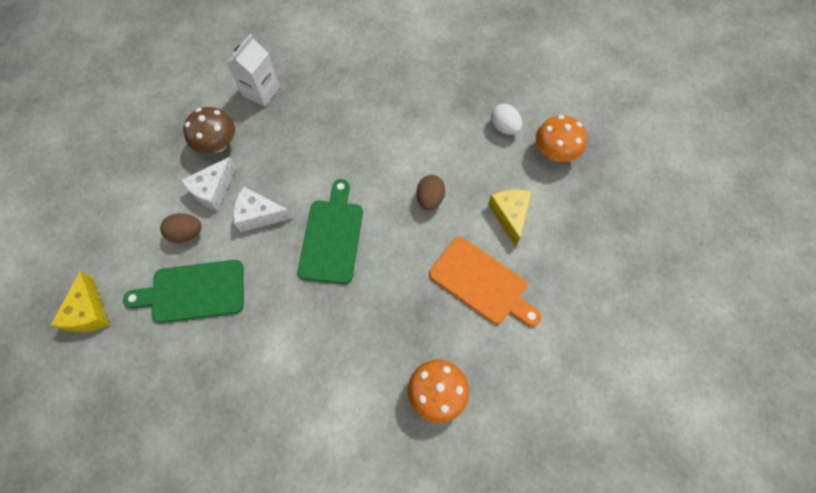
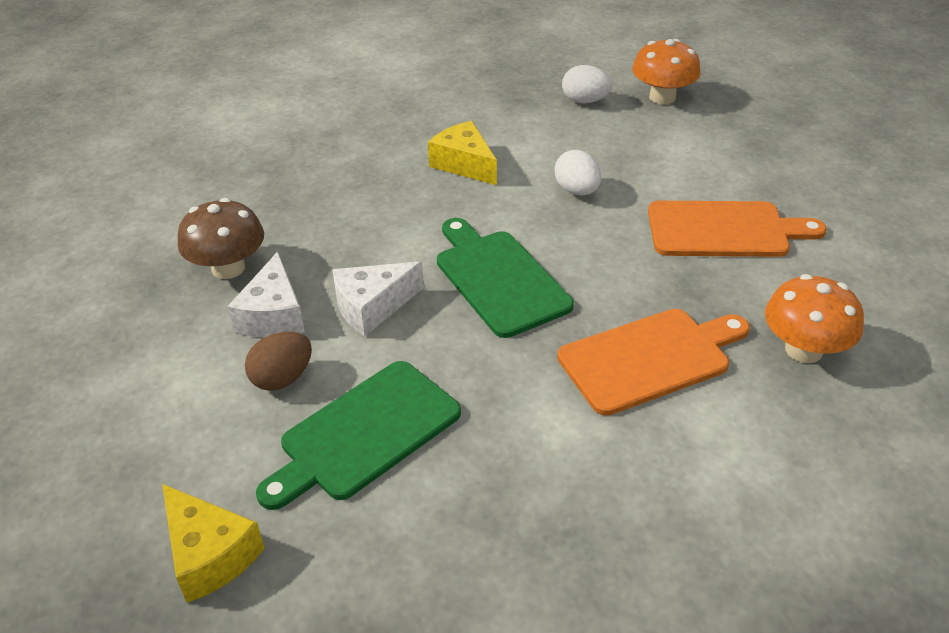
camera: 35 degrees left, 25 degrees down
(261, 91) = (238, 193): white carton -> none
(355, 341) = (650, 358): none -> orange cutting board
(430, 199) = (577, 191): brown egg -> white egg
(509, 215) = (681, 163): yellow cheese -> yellow cheese (464, 164)

